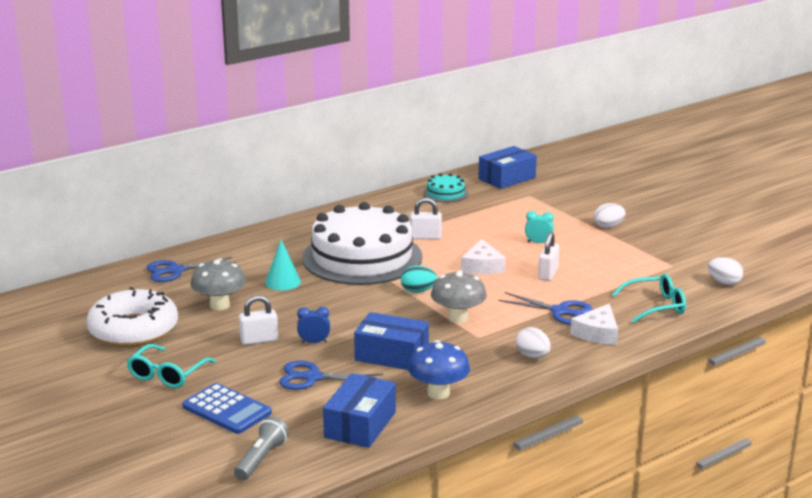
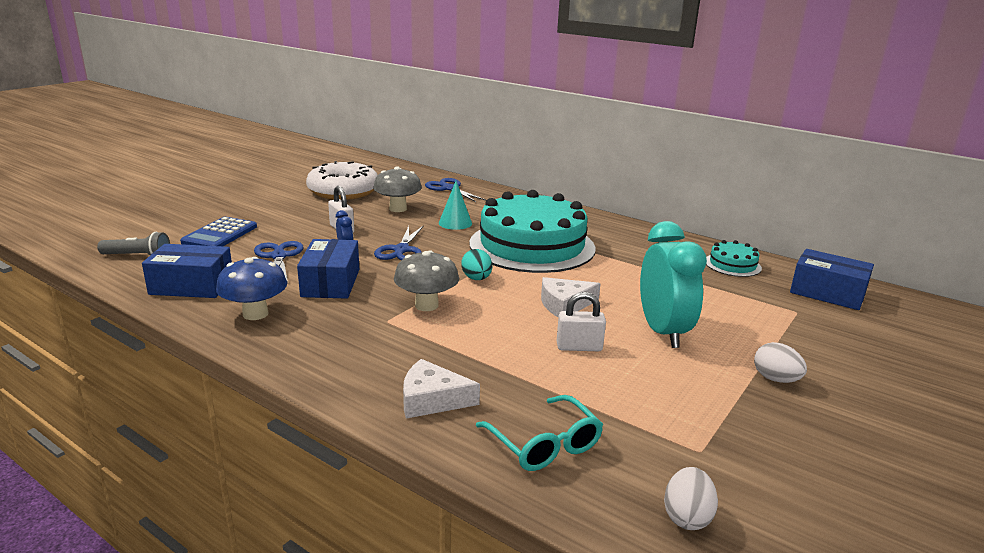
camera: 70 degrees right, 0 degrees up
(167, 374) = (275, 210): turquoise glasses -> none
(362, 257) = (532, 246): white cake -> turquoise cake
(425, 237) = (608, 267): white padlock -> none
(532, 356) = (351, 358): white egg -> none
(538, 243) = (663, 332): turquoise clock -> turquoise clock, size x2.34
(560, 311) = (479, 365): blue scissors -> blue scissors (401, 250)

